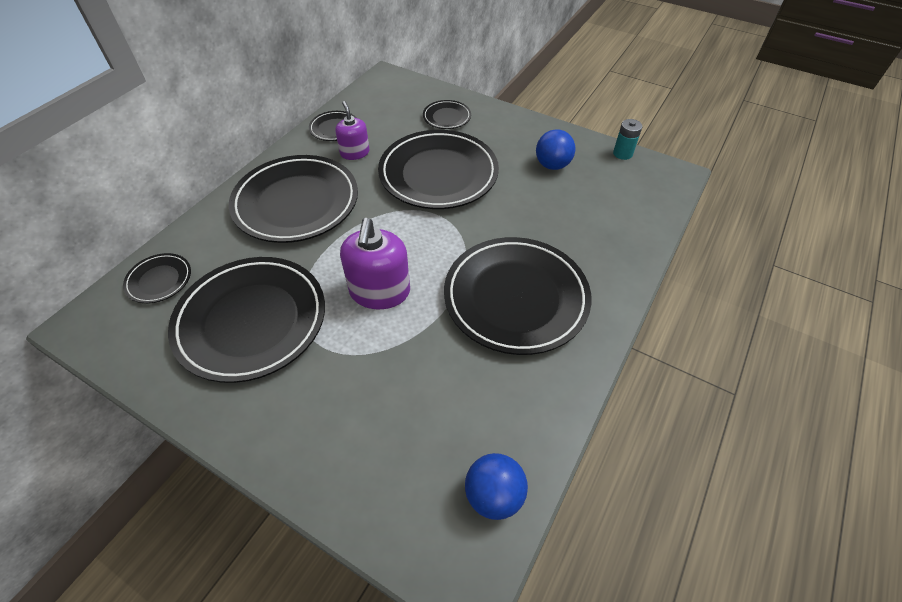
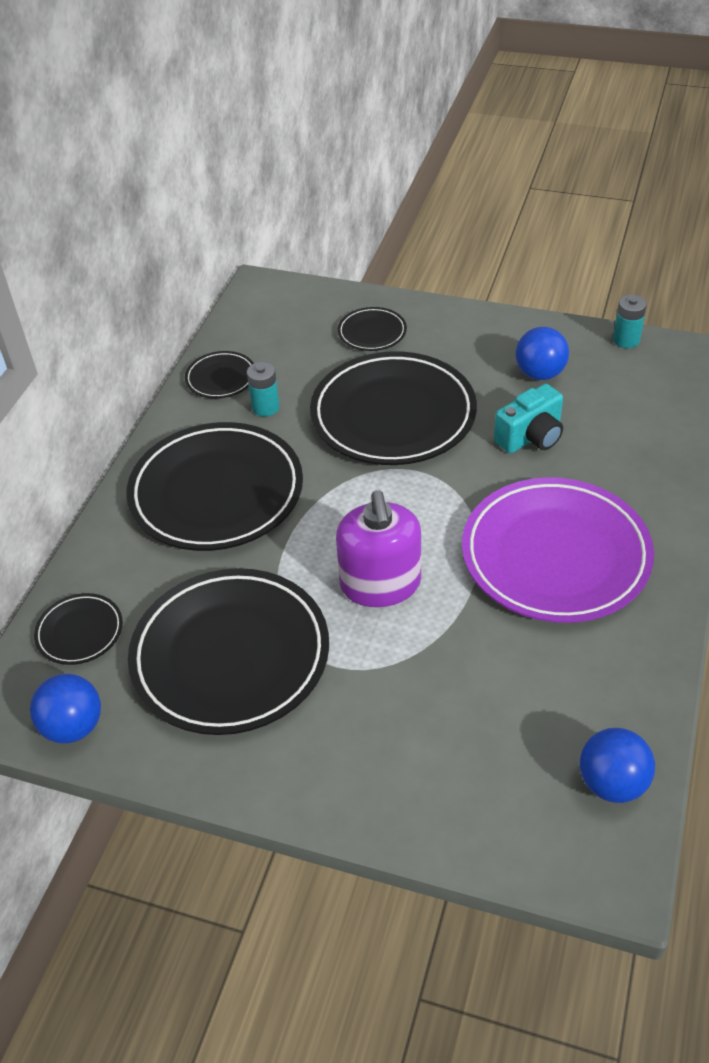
camera: 10 degrees left, 5 degrees down
(120, 348) = (73, 726): none -> blue ball
(355, 153) = (265, 407): purple soap dispenser -> turquoise battery
(516, 298) = (555, 555): black plate -> purple plate
(529, 208) = (531, 437): none -> turquoise camera

